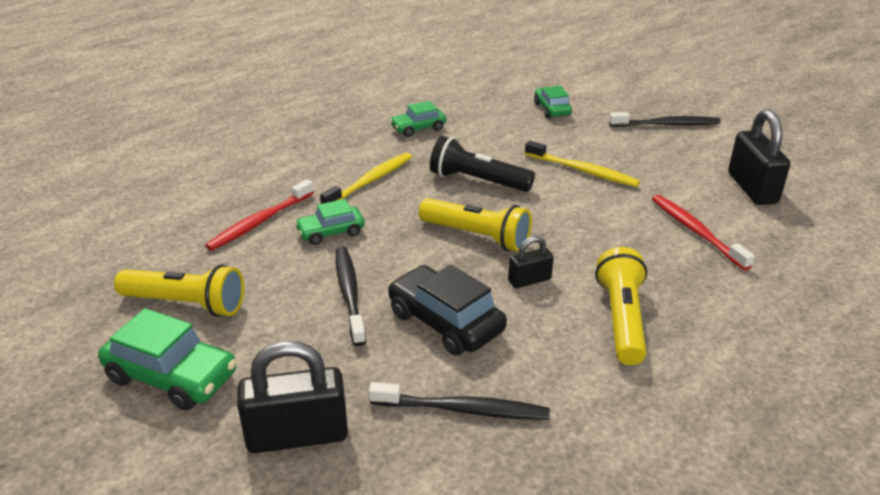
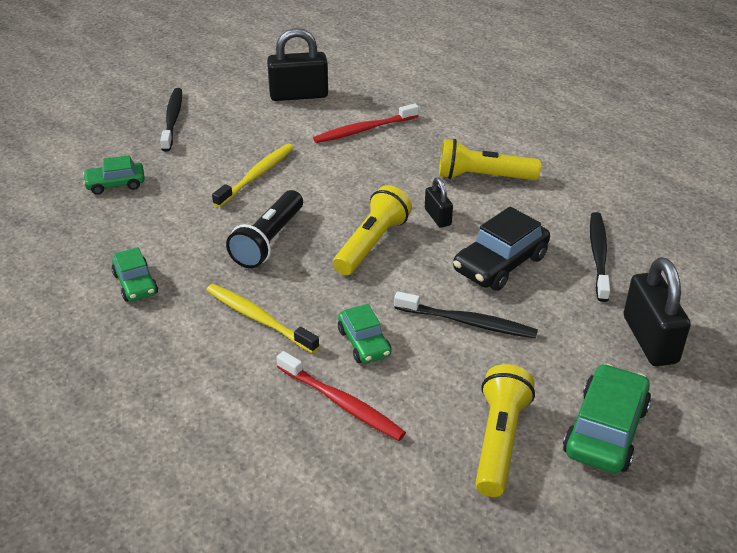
camera: 90 degrees left, 5 degrees up
(349, 293) = (468, 322): black toothbrush -> black toothbrush turned 150 degrees counterclockwise

